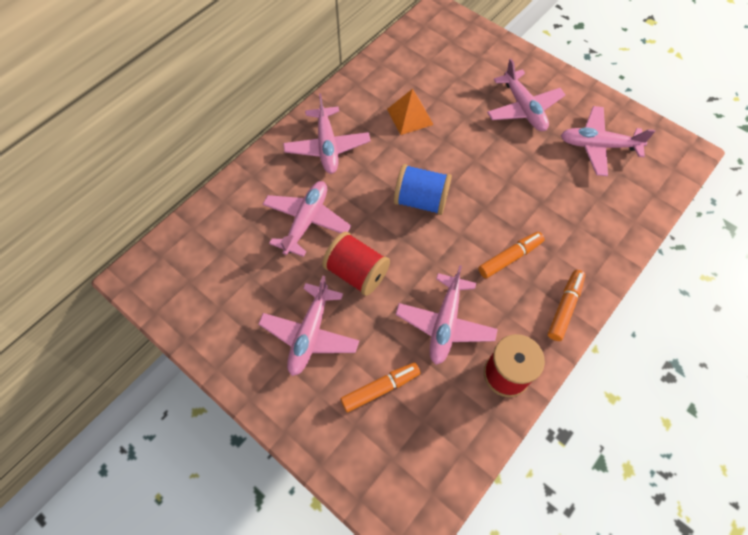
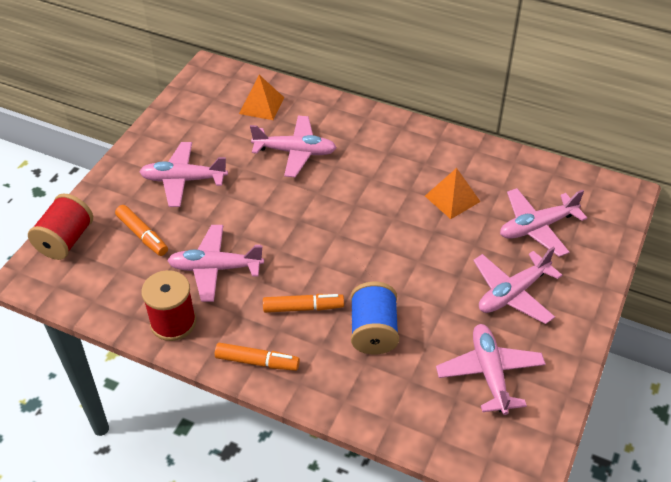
camera: 75 degrees right, 15 degrees down
(222, 237) = (261, 105): none -> orange pyramid
(327, 146) = (385, 146): pink plane -> pink plane (537, 227)
(357, 273) = (251, 196): red spool -> red spool (65, 240)
(421, 200) = (348, 226): blue spool -> blue spool (373, 331)
(510, 258) = (303, 308): orange marker -> orange marker turned 45 degrees counterclockwise

